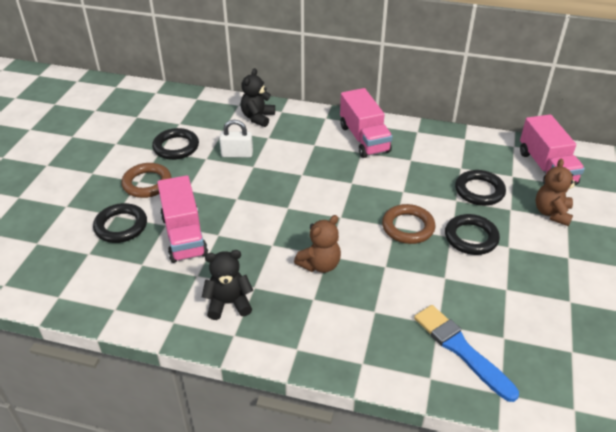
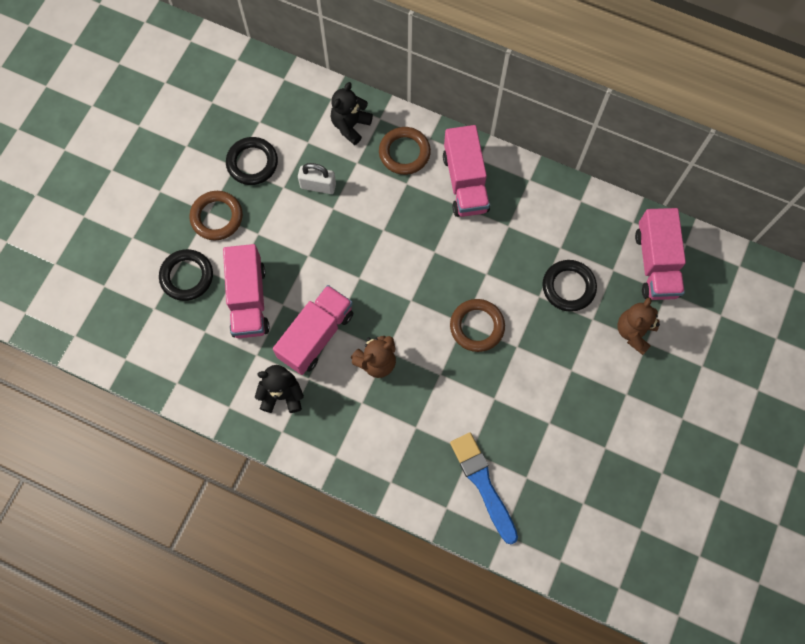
camera: 10 degrees right, 30 degrees up
(255, 253) = (316, 335): none -> pink truck
(307, 127) = (404, 153): none -> brown ring
(471, 237) = (537, 352): black ring -> none

